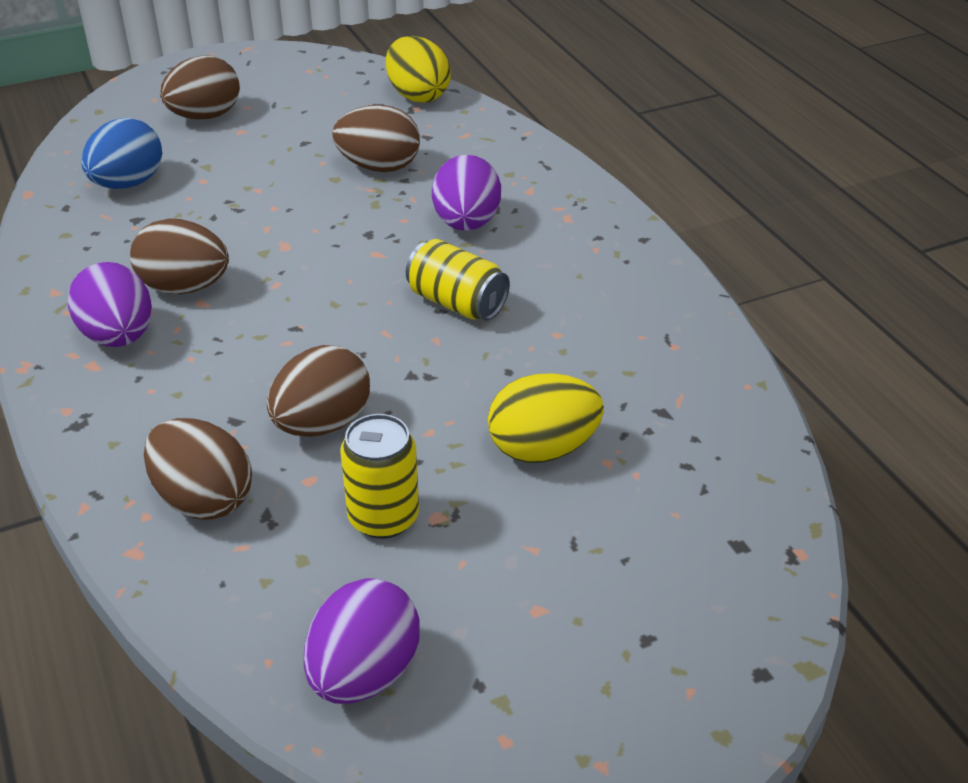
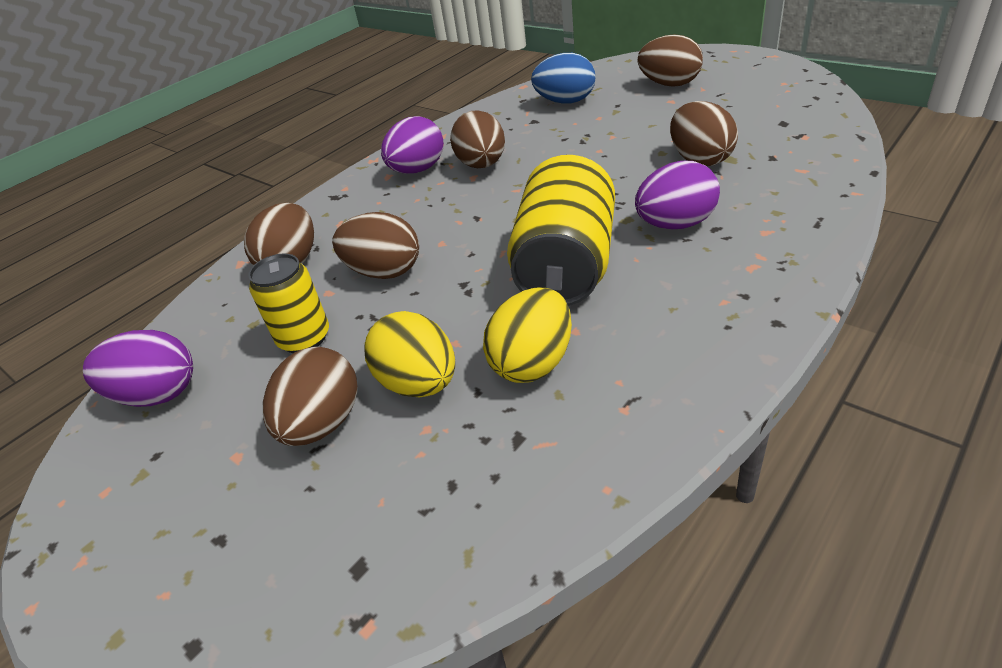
camera: 70 degrees right, 0 degrees up
(418, 96) = (823, 129): yellow egg -> yellow egg (533, 363)
(457, 303) = (566, 265): yellow can -> yellow can, size x1.74
(544, 531) = (323, 424): none -> brown egg

